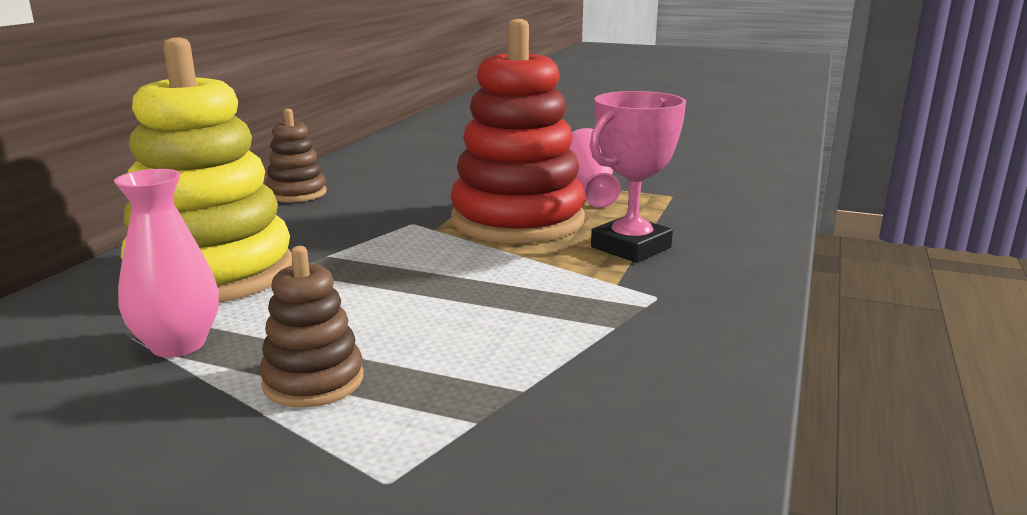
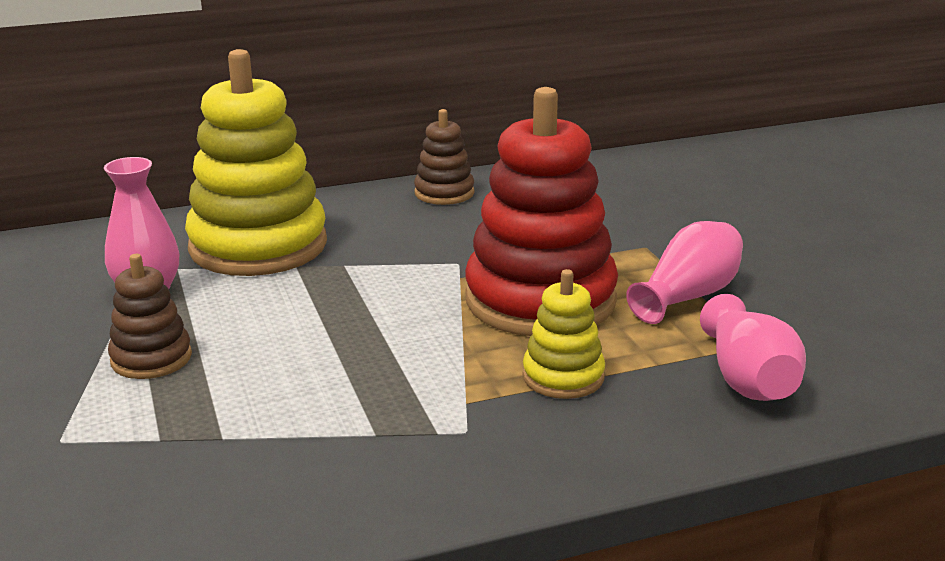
camera: 50 degrees right, 5 degrees up
(631, 247) = (563, 377): pink trophy -> yellow stacking toy
(709, 209) = (748, 379): none -> pink vase

